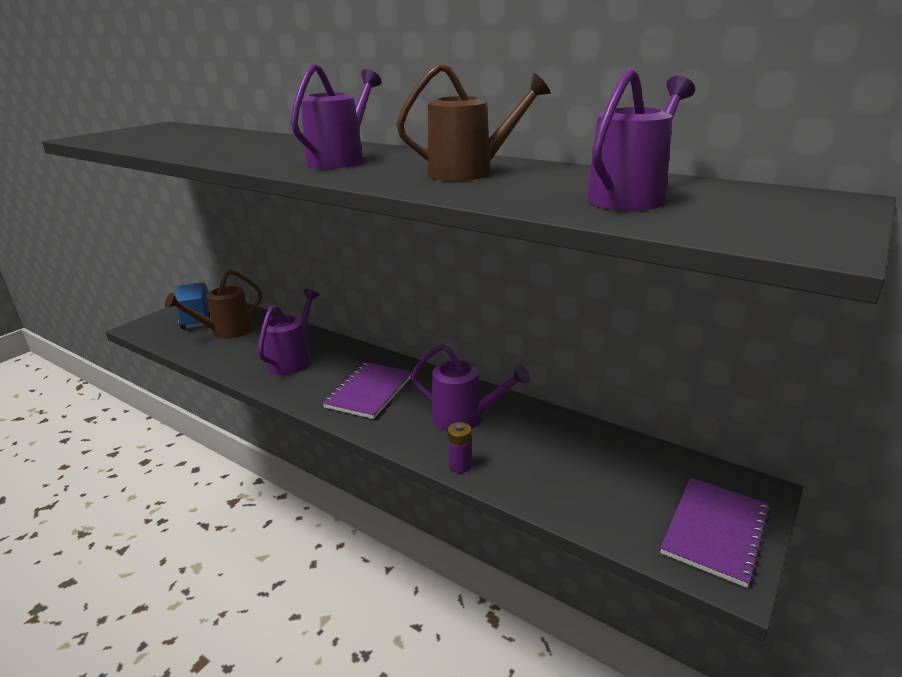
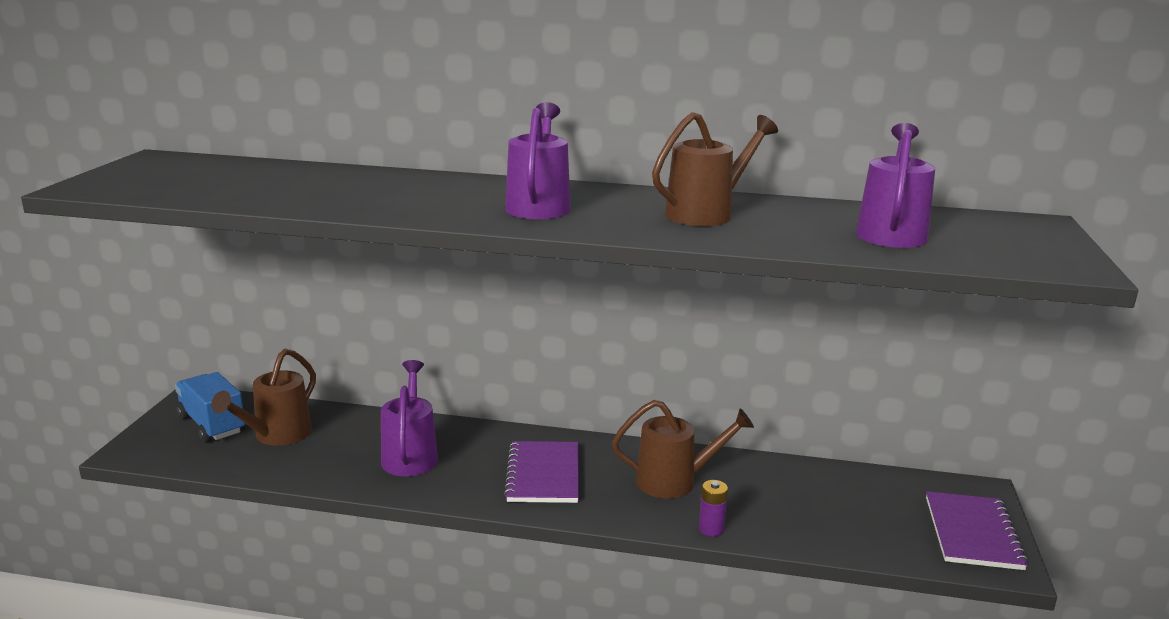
camera: 25 degrees left, 5 degrees down
(465, 418) = (675, 481): purple watering can -> brown watering can

